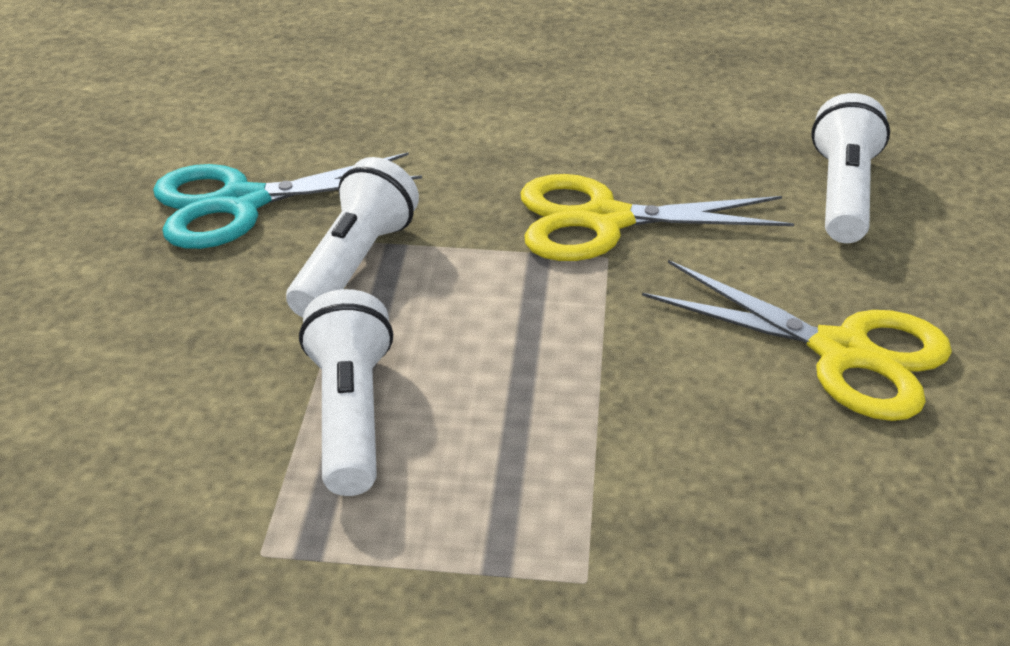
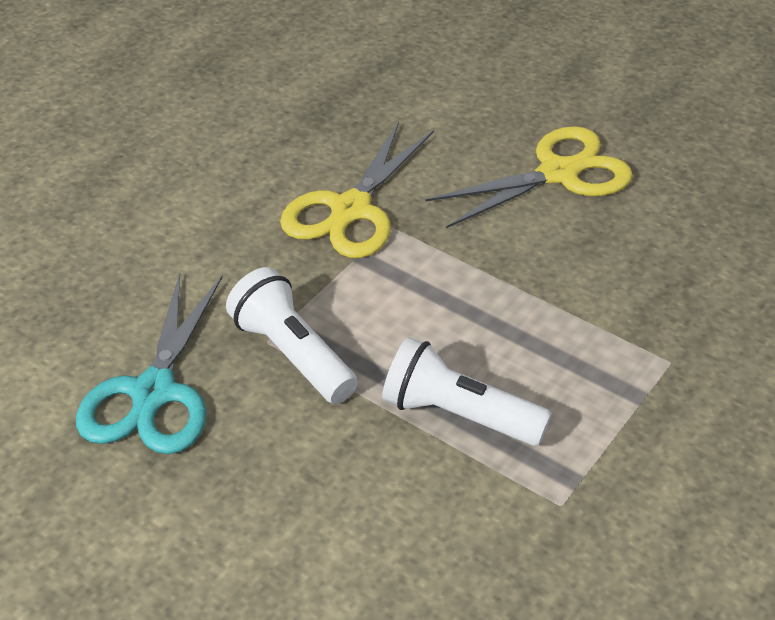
camera: 60 degrees left, 5 degrees up
(843, 193) = (413, 96): white flashlight -> none

